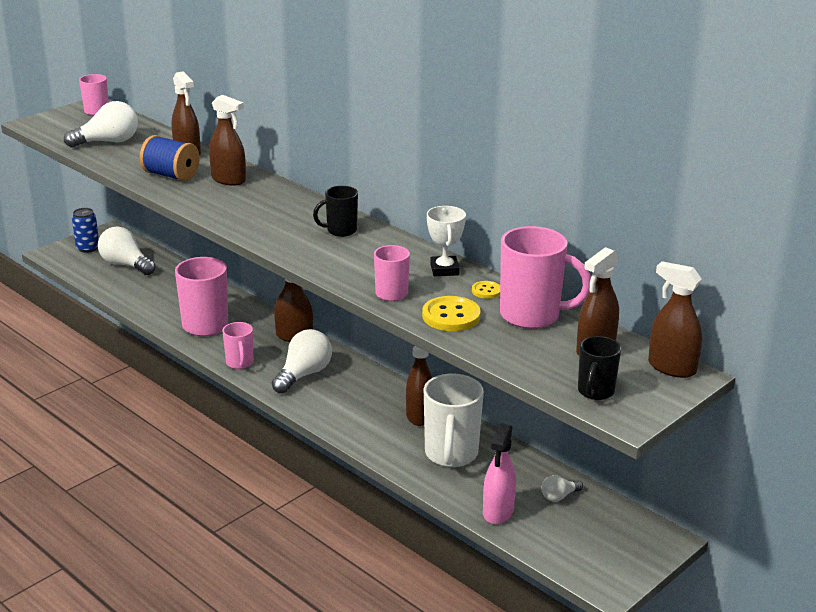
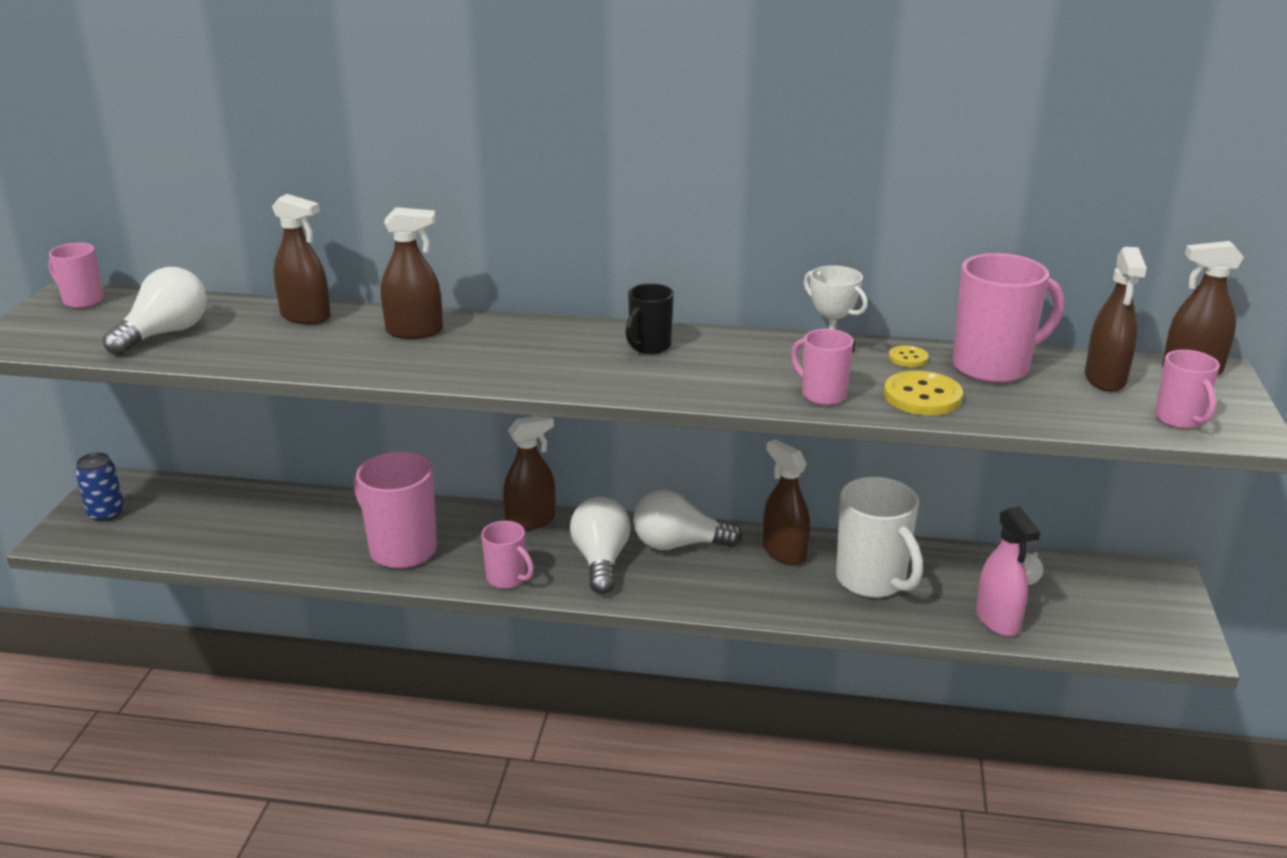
camera: 35 degrees left, 0 degrees up
(126, 265) = (192, 515): white light bulb -> white light bulb (678, 544)
(171, 175) = (328, 349): blue spool -> none
(595, 392) = (1179, 420): black mug -> pink mug

